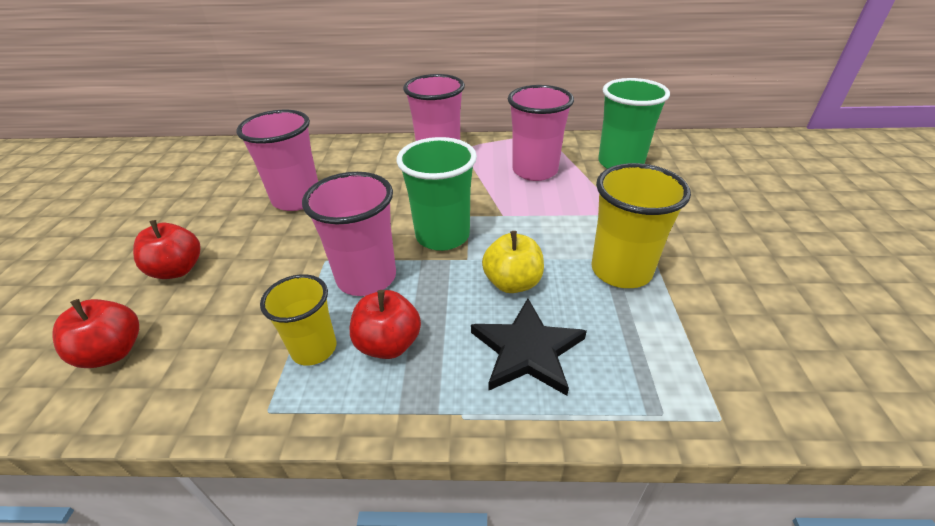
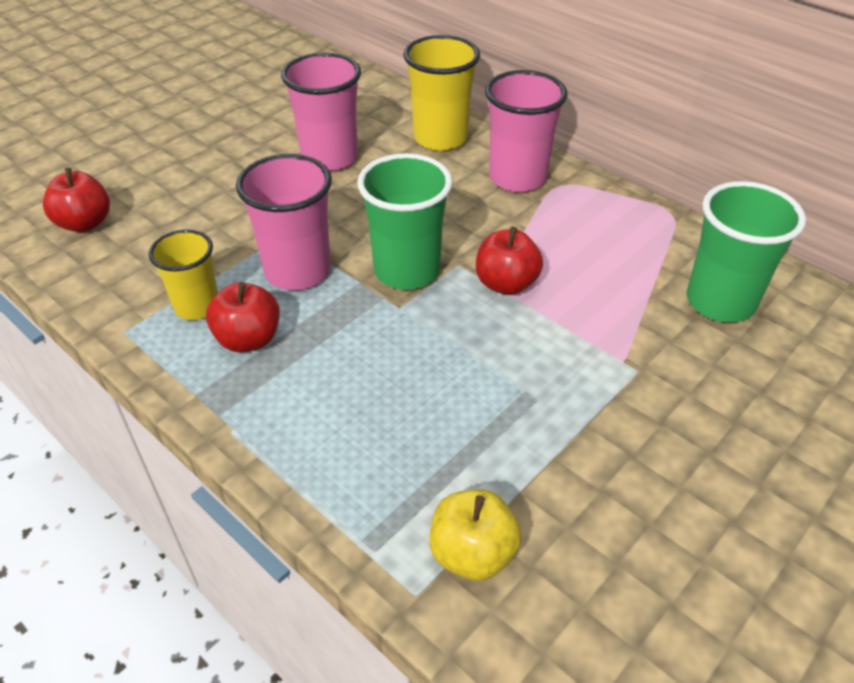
camera: 40 degrees right, 5 degrees up
(178, 270) = (180, 178): red apple -> red apple (506, 284)
(512, 283) = (408, 356): yellow apple -> yellow apple (472, 553)
(527, 350) = (341, 420): black star -> none
(535, 171) = (598, 253): pink cup -> none
(621, 270) = (527, 415): yellow cup -> yellow cup (440, 138)

